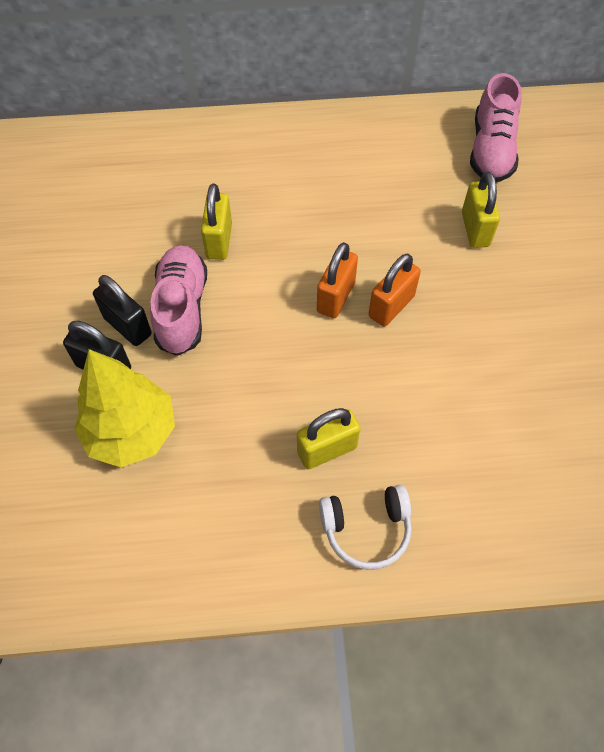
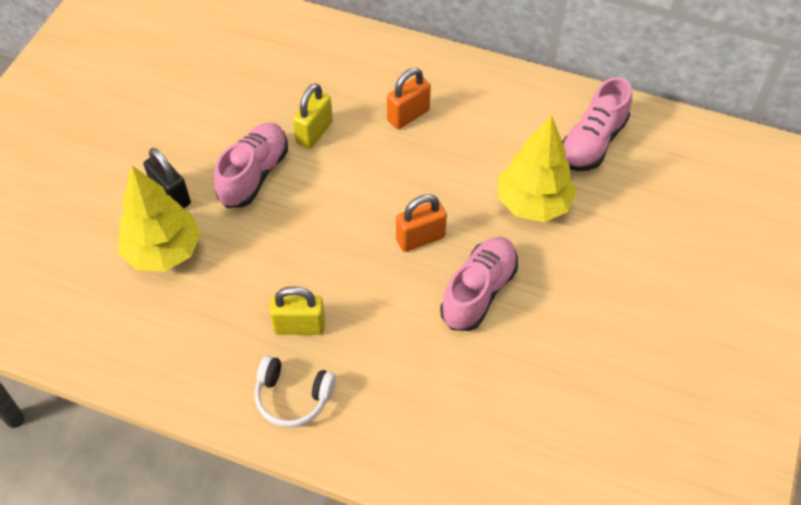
camera: 25 degrees right, 5 degrees down
(128, 326) = (206, 172): black padlock -> none
(336, 297) = (379, 213): orange padlock -> orange padlock (408, 115)
(475, 229) = (533, 204): yellow padlock -> yellow tree
(479, 336) = (478, 292): none -> pink shoe

